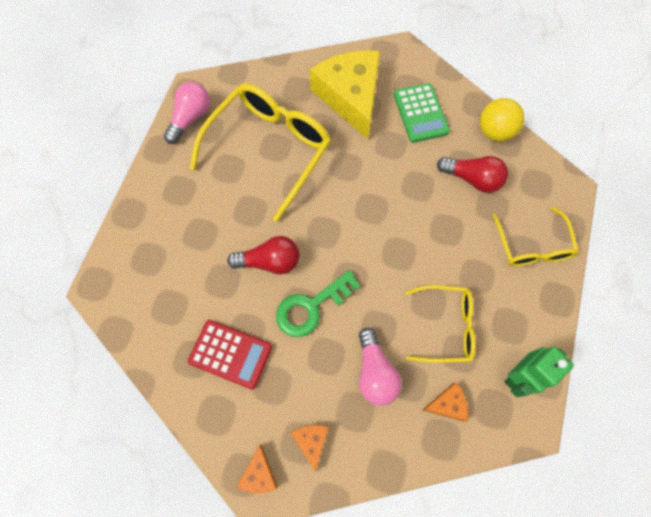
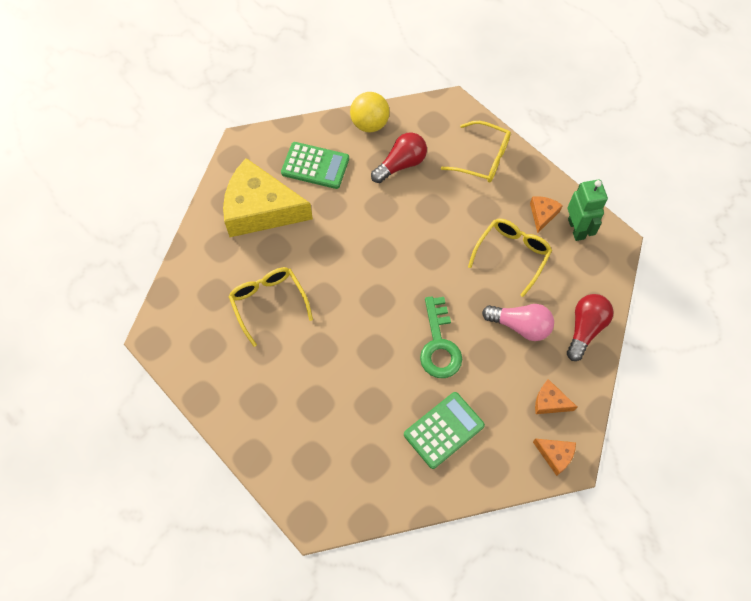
camera: 60 degrees left, 5 degrees down
(190, 118) = (186, 354): pink light bulb -> none
(230, 354) = (444, 430): red calculator -> green calculator
(268, 150) = (269, 303): yellow glasses -> yellow glasses, size x0.58
(270, 261) = (378, 357): red light bulb -> red light bulb (585, 329)
(447, 404) = (572, 288): orange cheese -> orange cheese (542, 214)

